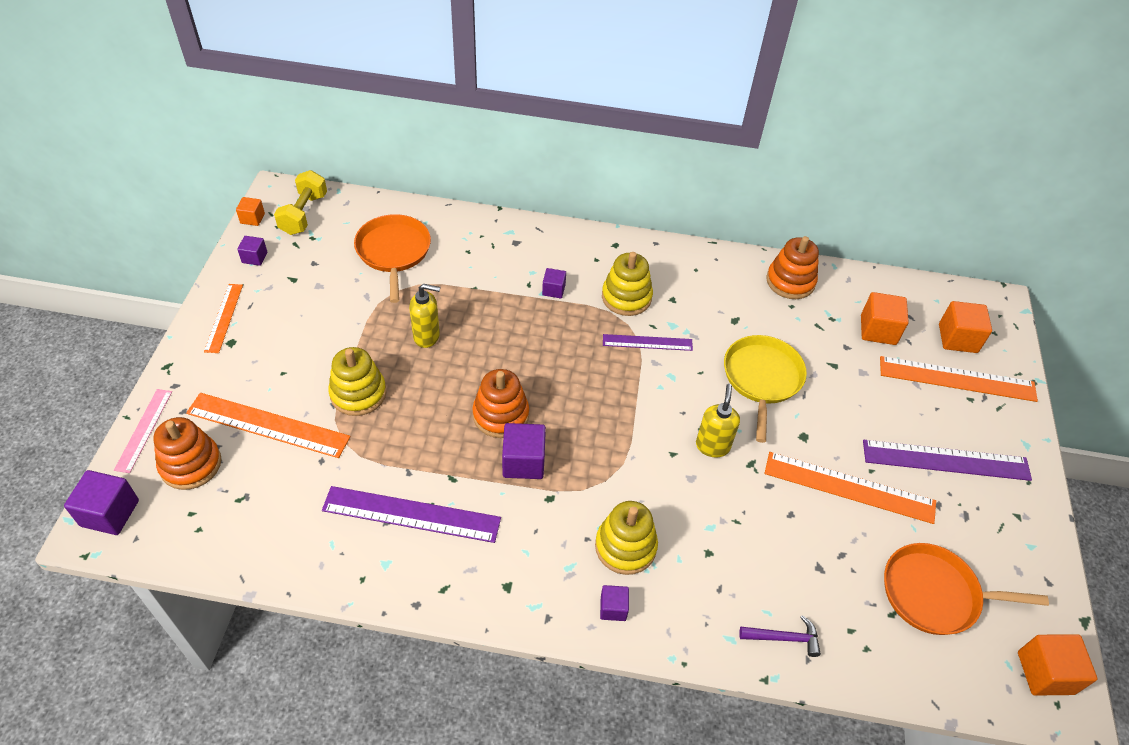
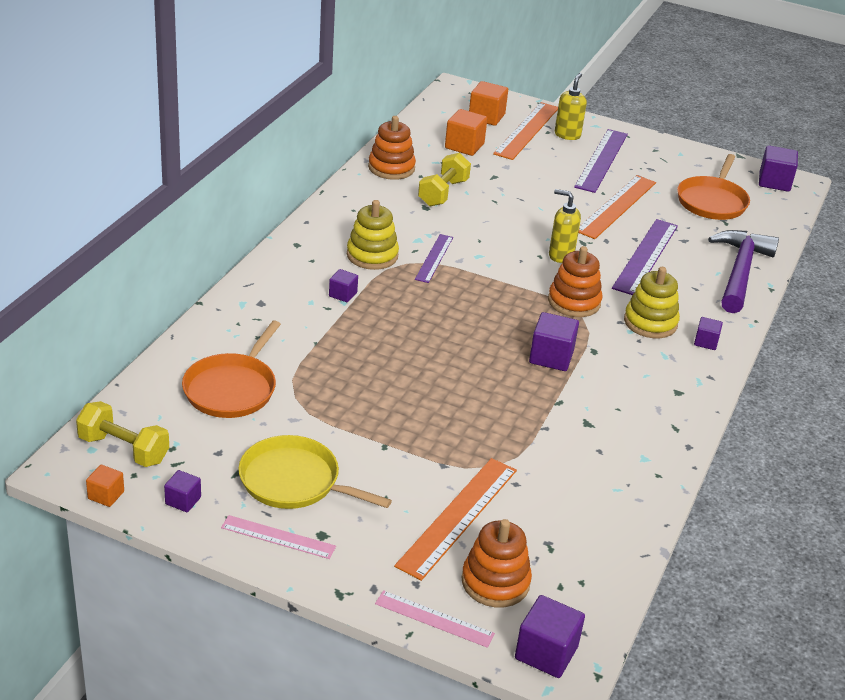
camera: 75 degrees left, 15 degrees down
(223, 317) = (278, 537): orange ruler -> pink ruler
(358, 393) = (435, 446): yellow stacking toy -> none
(393, 252) = (232, 388): orange pan -> orange pan turned 75 degrees counterclockwise
(411, 515) = (594, 434): purple ruler -> purple ruler (646, 256)
(427, 336) = (373, 386): yellow soap dispenser -> yellow soap dispenser (567, 135)
(501, 415) = (493, 359): orange stacking toy -> orange stacking toy (574, 302)
(762, 379) = (497, 213): yellow pan -> yellow pan (294, 481)
(771, 329) = (443, 193): none -> yellow dumbbell
(784, 638) = (739, 271): purple hammer -> purple hammer, size x2.18
(1045, 673) = (774, 182): orange cube -> purple cube

